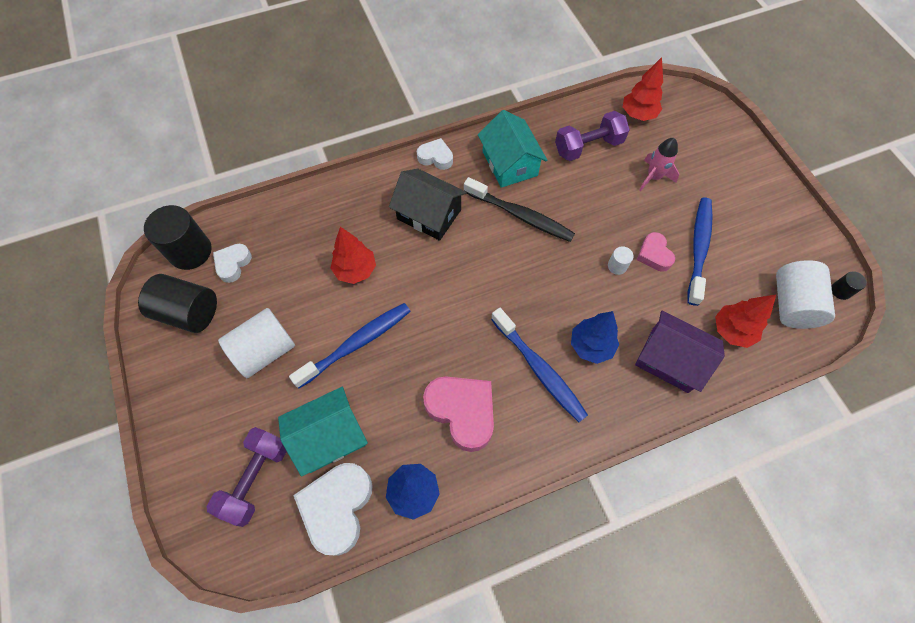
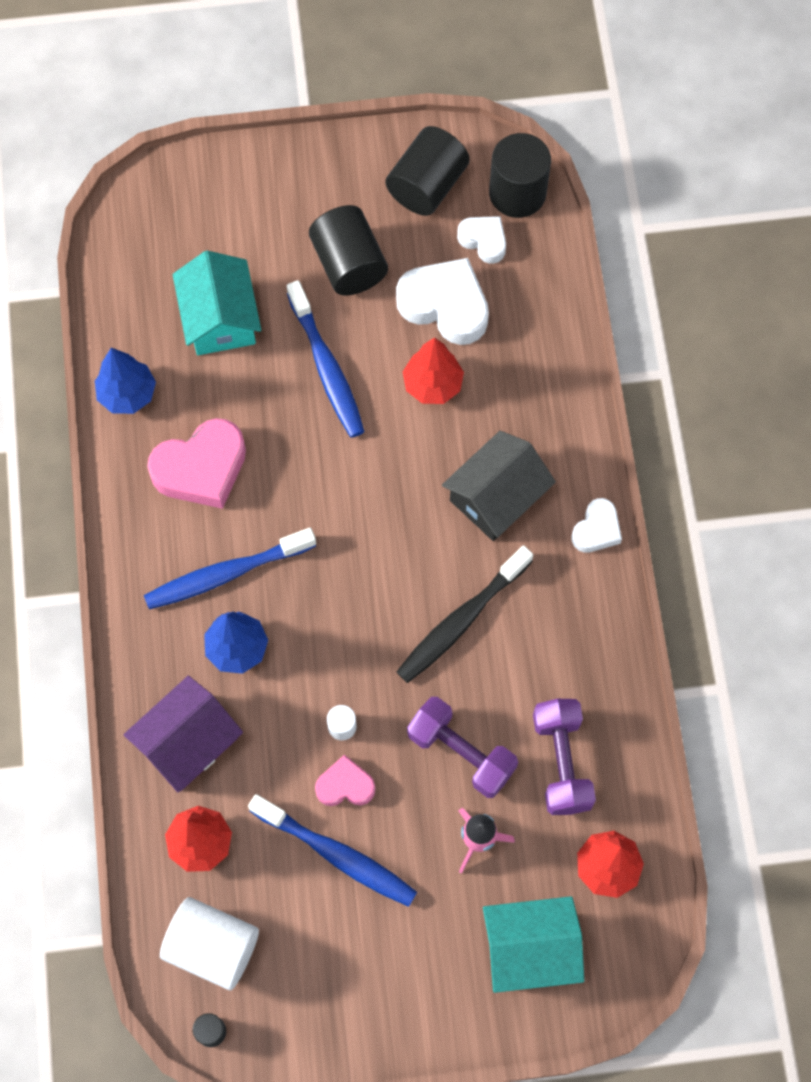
camera: 105 degrees right, 5 degrees up
(256, 478) = (197, 238): purple dumbbell -> purple dumbbell (461, 753)
(265, 350) = (349, 264): white cylinder -> black cylinder
(337, 507) = (138, 314): white heart -> white heart (445, 305)
(509, 163) = (558, 633): turquoise house -> turquoise house (530, 948)

